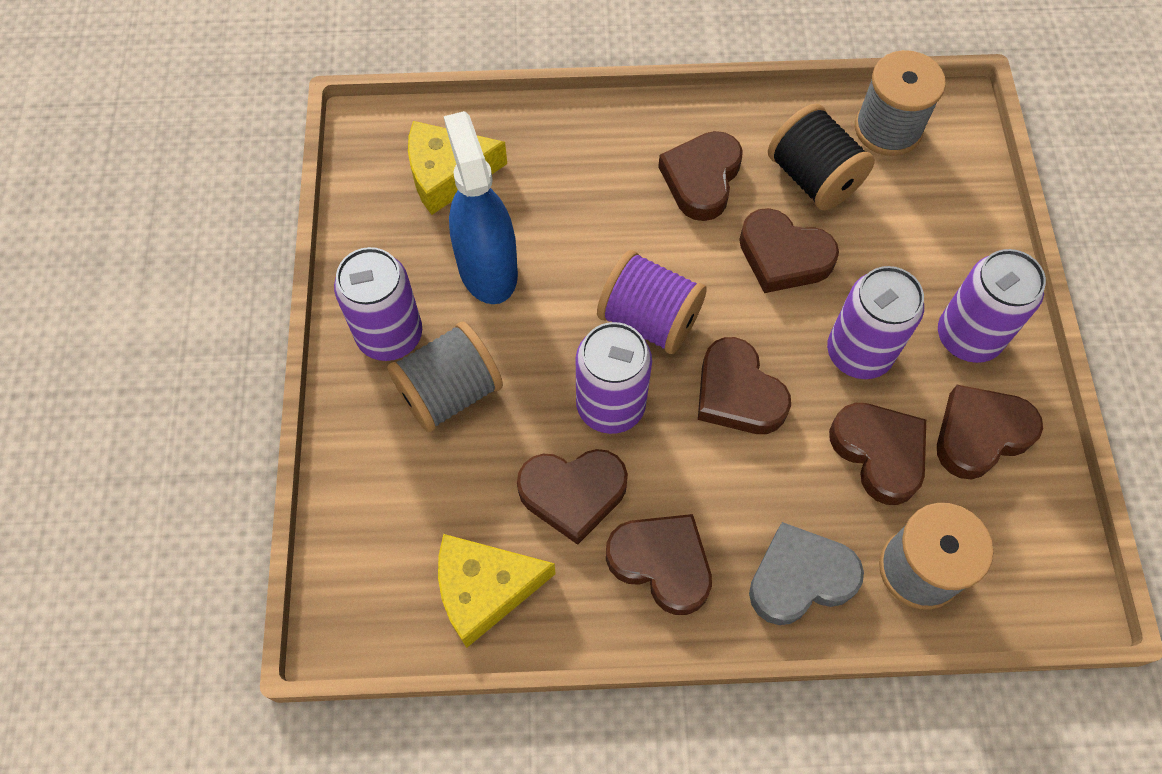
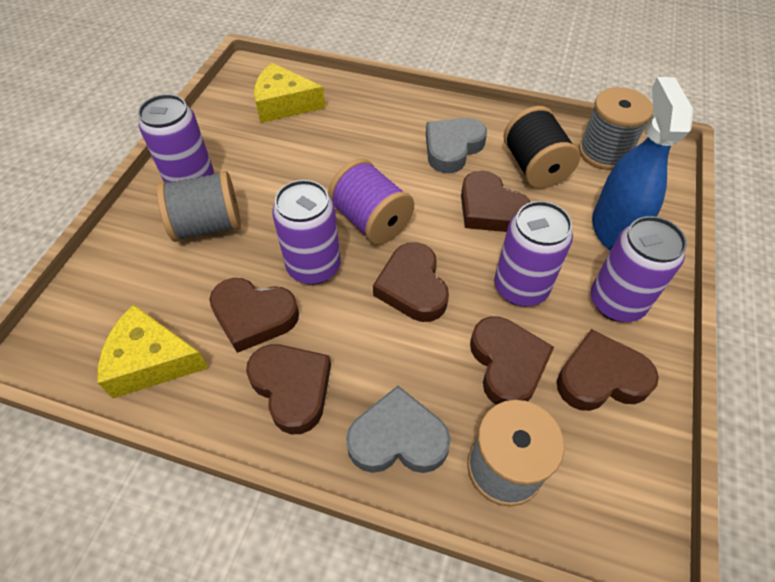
camera: 20 degrees right, 10 degrees down
(487, 268) = (278, 161): blue spray bottle -> blue spray bottle (614, 229)
(701, 179) = (452, 148): brown heart -> grey heart

